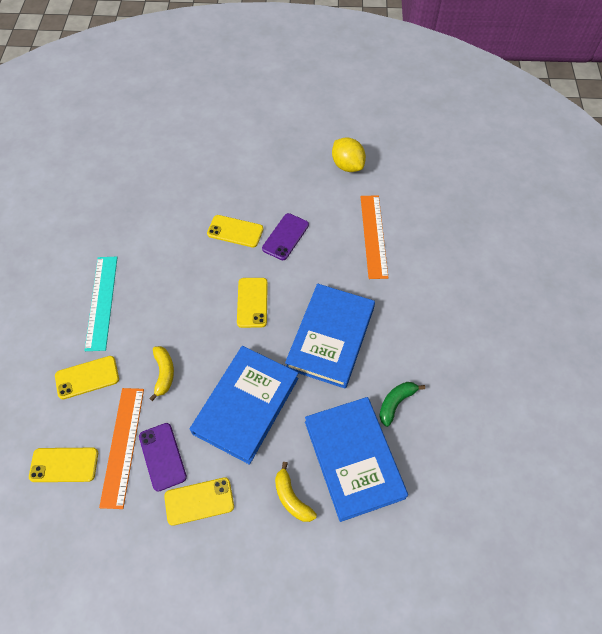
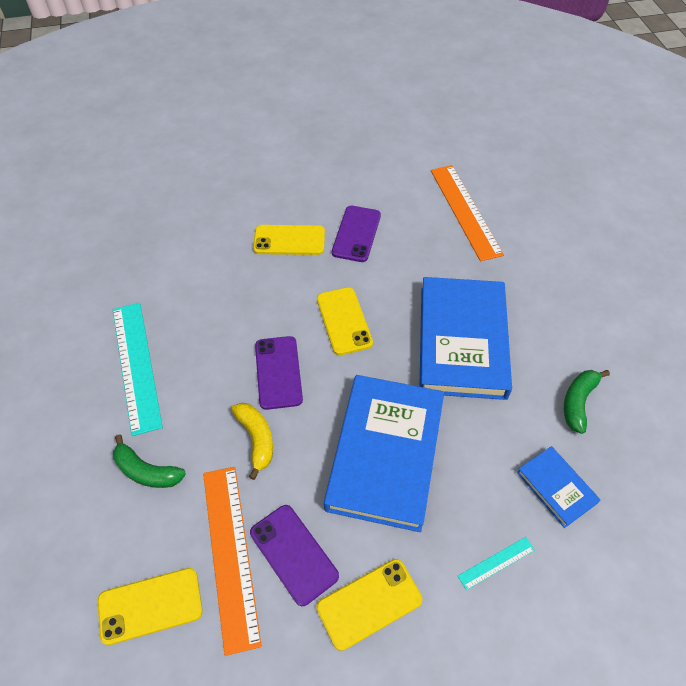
camera: 15 degrees left, 5 degrees down
(87, 377) = (147, 471): yellow phone -> green banana
(194, 330) = (278, 372): none -> purple phone
(292, 498) = (496, 563): yellow banana -> turquoise ruler
(347, 165) = (400, 140): yellow lemon -> none
(354, 459) = (556, 487): blue book -> blue book, size x0.47

